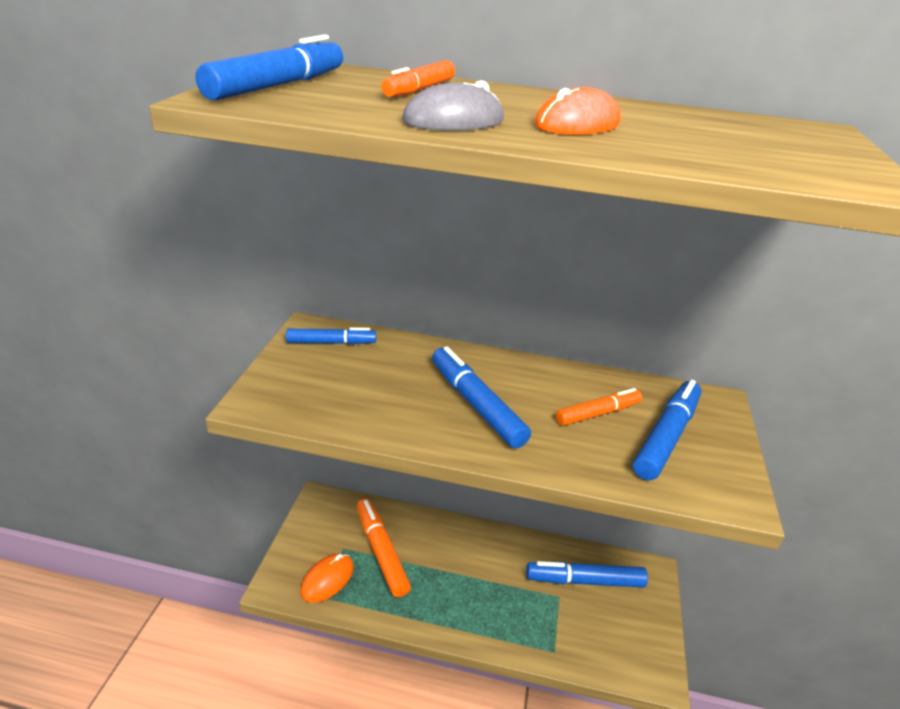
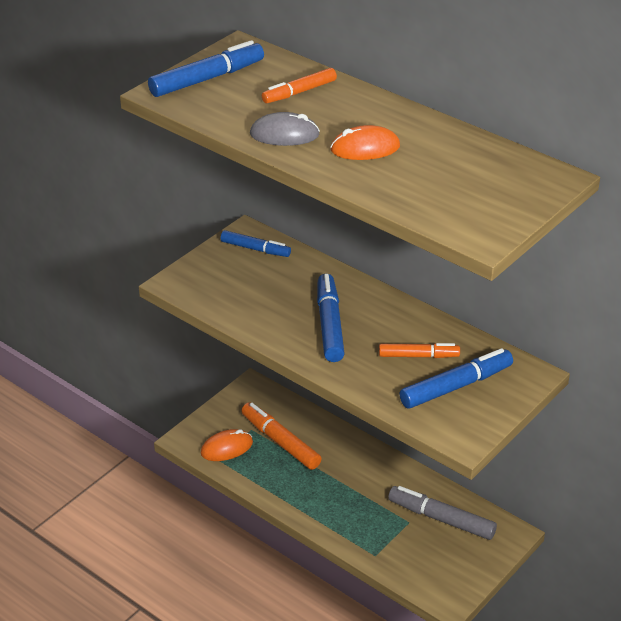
camera: 30 degrees right, 5 degrees up
(381, 552) = (280, 442): orange marker -> orange marker turned 45 degrees counterclockwise
(585, 581) = (441, 519): blue marker -> grey marker

